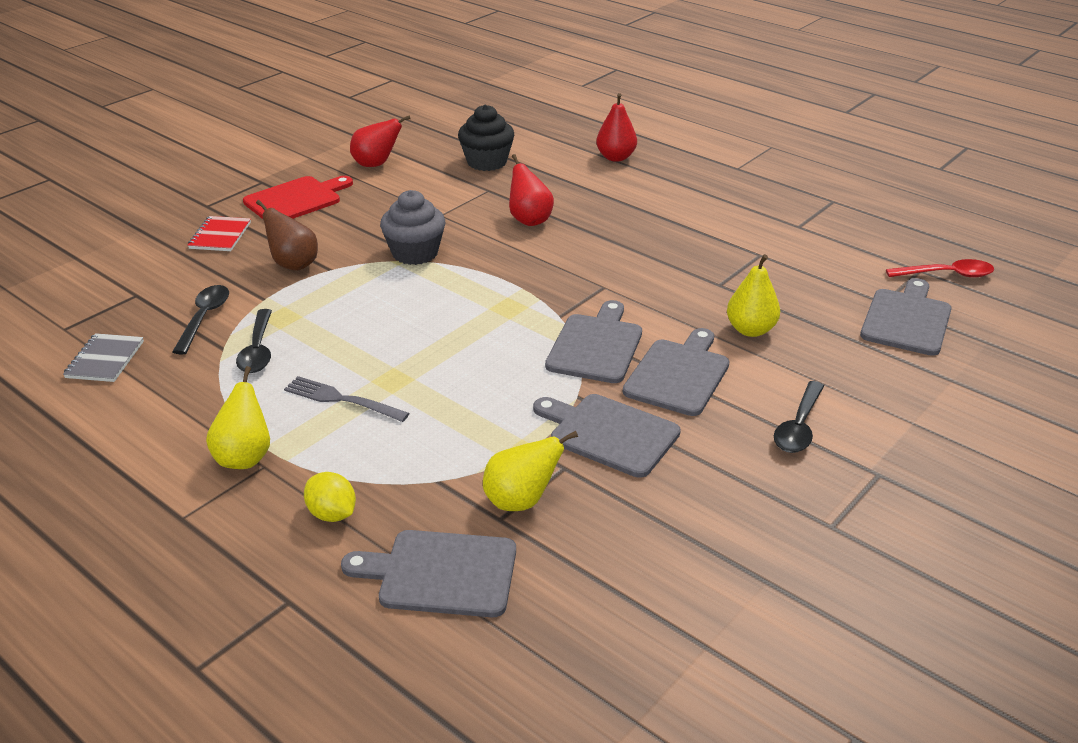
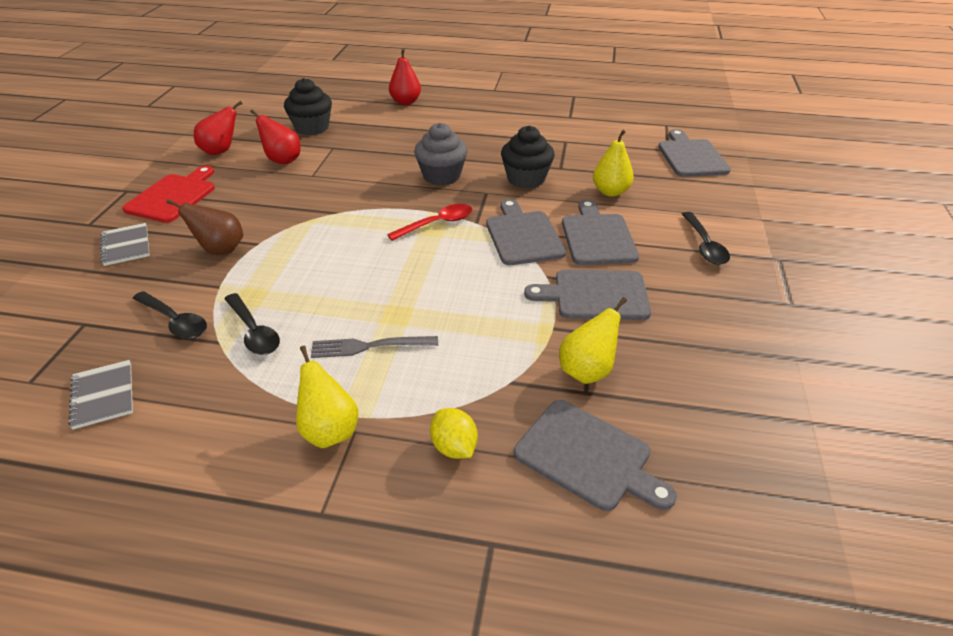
camera: 30 degrees left, 5 degrees up
(204, 318) = (175, 321): black spoon -> black spoon turned 150 degrees clockwise
(220, 236) = (126, 246): red notebook -> grey notebook
(332, 514) = (454, 447): yellow lemon -> yellow lemon turned 45 degrees clockwise
(415, 253) = (319, 210): grey cupcake -> grey cupcake (441, 176)
(441, 573) = (588, 456): grey cutting board -> grey cutting board turned 120 degrees counterclockwise
(529, 220) = (385, 161): red pear -> red pear (282, 160)
(664, 285) = (526, 179): none -> black cupcake
(947, 275) = (683, 123): red spoon -> red spoon (437, 224)

